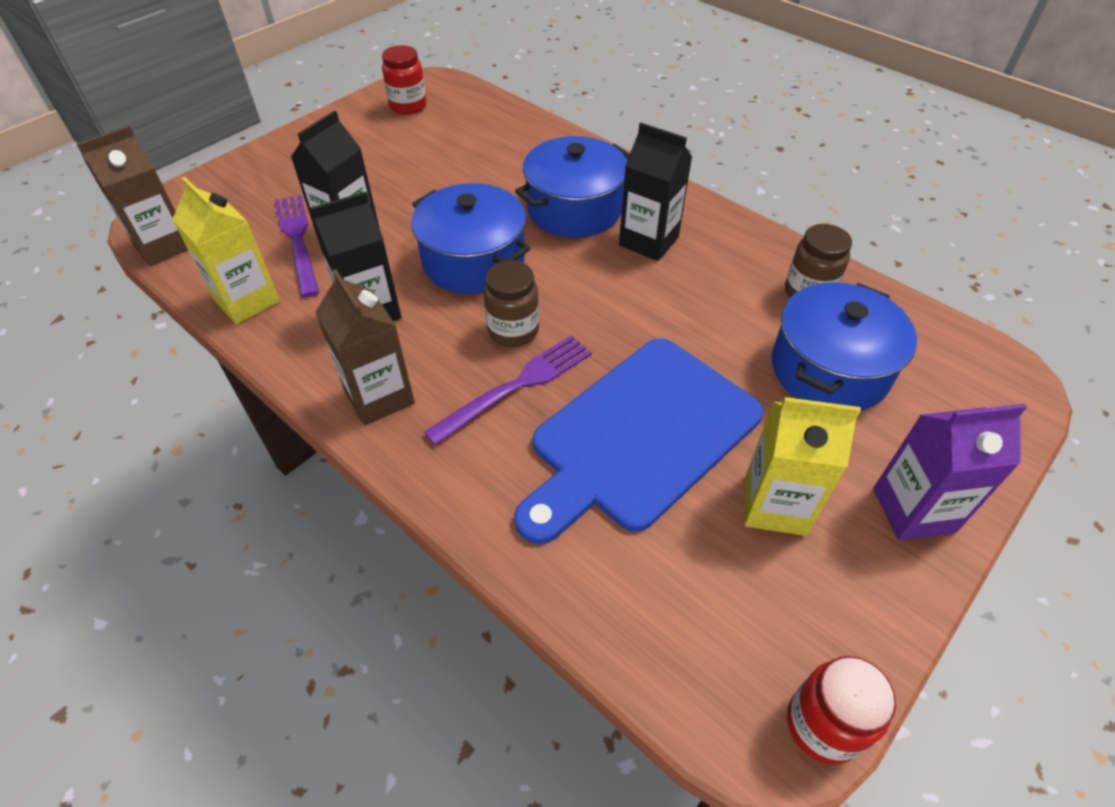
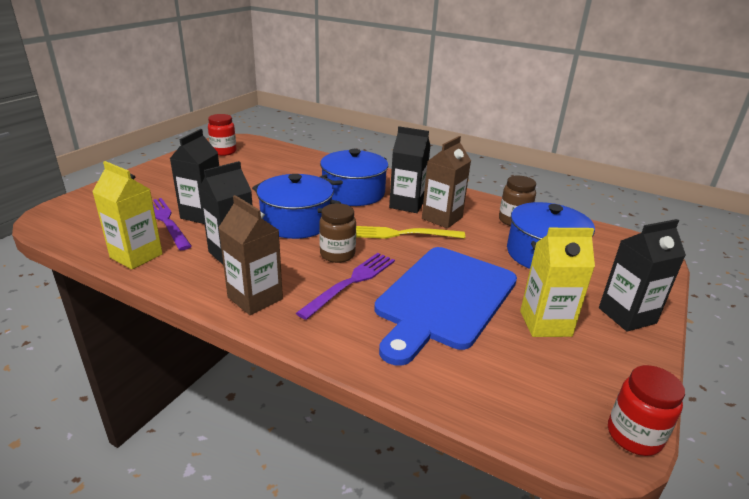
camera: 15 degrees left, 20 degrees down
(163, 246) = (60, 232): brown carton -> brown carton (442, 218)
(620, 301) = (402, 234): none -> yellow fork
(913, 510) = (627, 315): purple carton -> black carton

